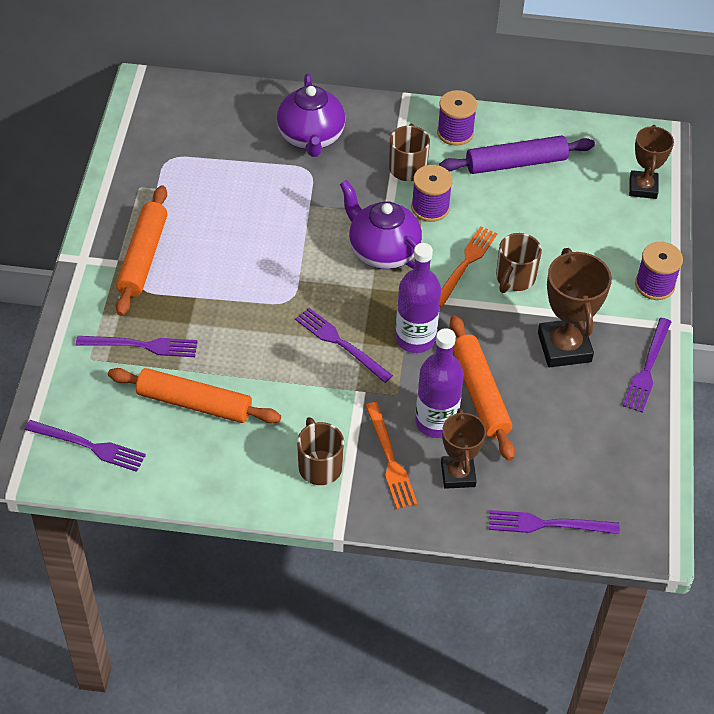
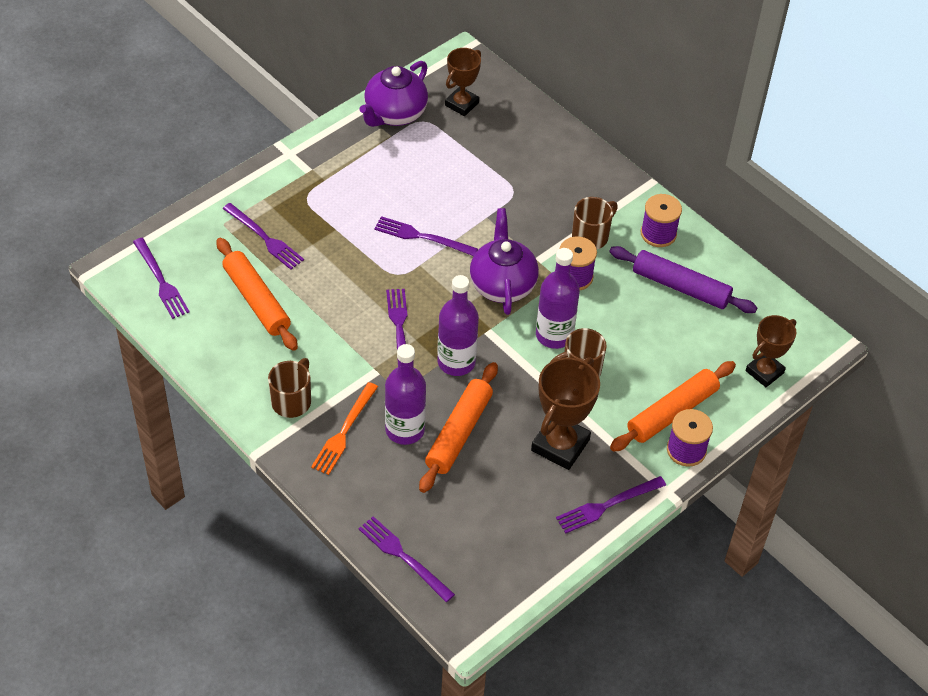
camera: 40 degrees right, 0 degrees up
(143, 257) = (330, 178): orange rolling pin -> orange rolling pin (672, 412)
(275, 255) = (422, 237): none -> purple fork
(311, 138) = (542, 169): purple teapot -> purple teapot (394, 114)
(458, 474) = (379, 476): brown trophy -> brown trophy (462, 104)
(465, 264) = (554, 335): orange fork -> purple bottle

